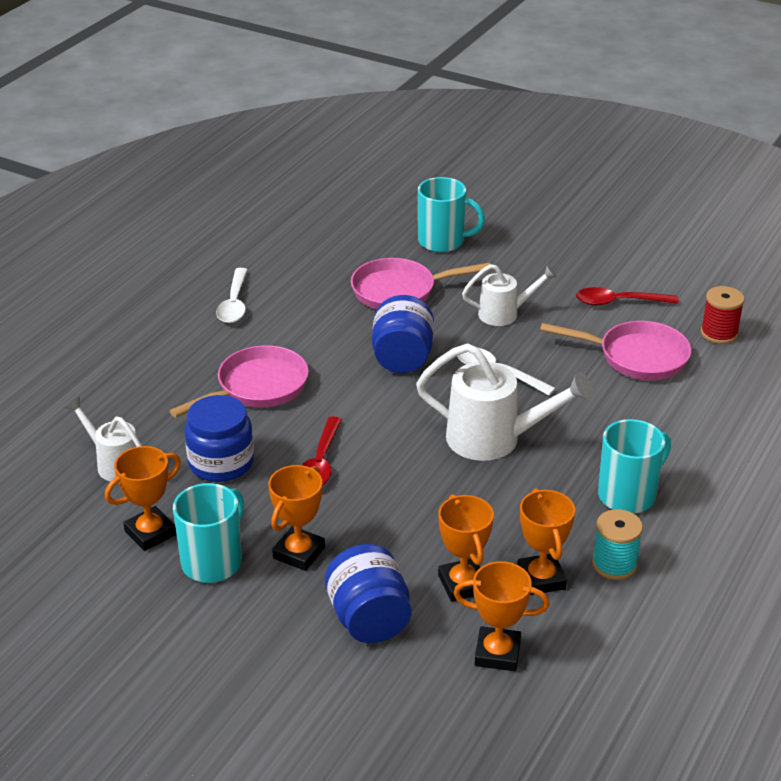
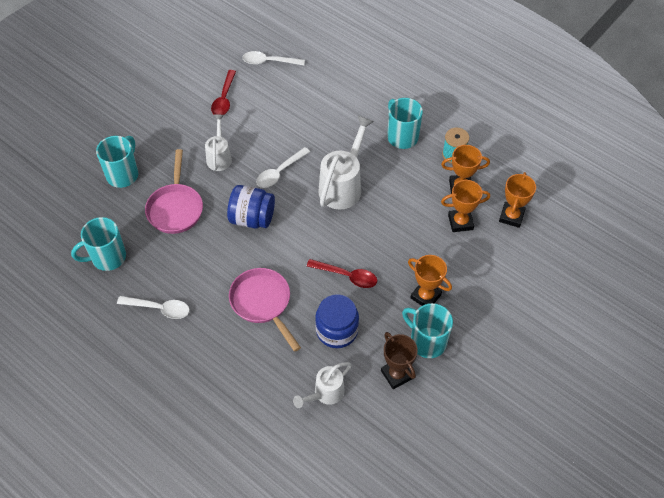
camera: 80 degrees left, 20 degrees up
(150, 533) = (396, 374): orange trophy -> brown trophy
(305, 252) = (107, 257): none -> turquoise mug
(369, 619) = (482, 269): blue jar -> none
(637, 357) = (281, 103): pink pan -> none
(719, 333) = (269, 62): red spool -> white spoon

